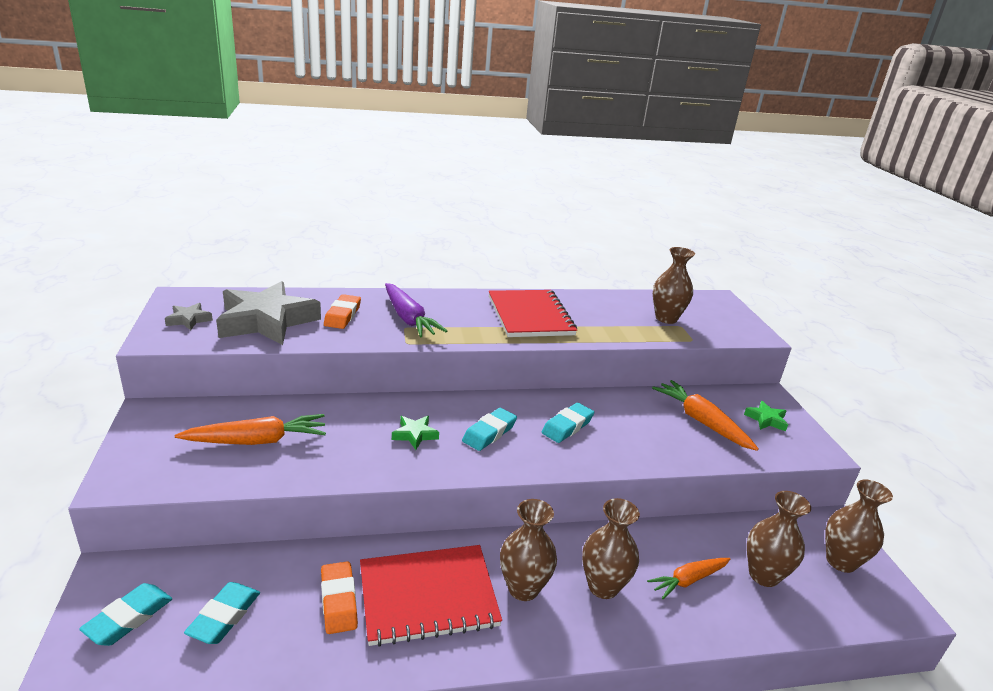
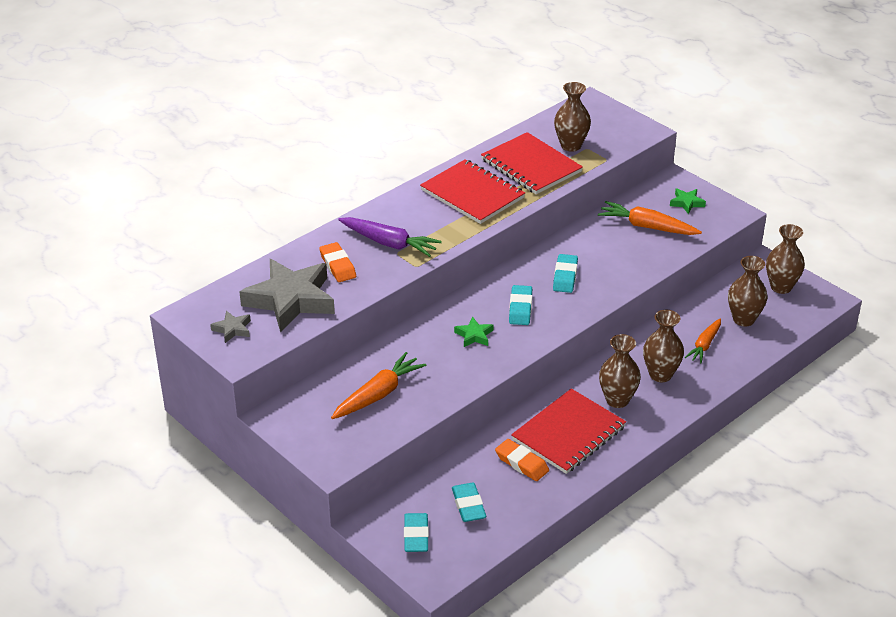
camera: 30 degrees left, 10 degrees up
(610, 318) = (531, 166): none -> red notebook

